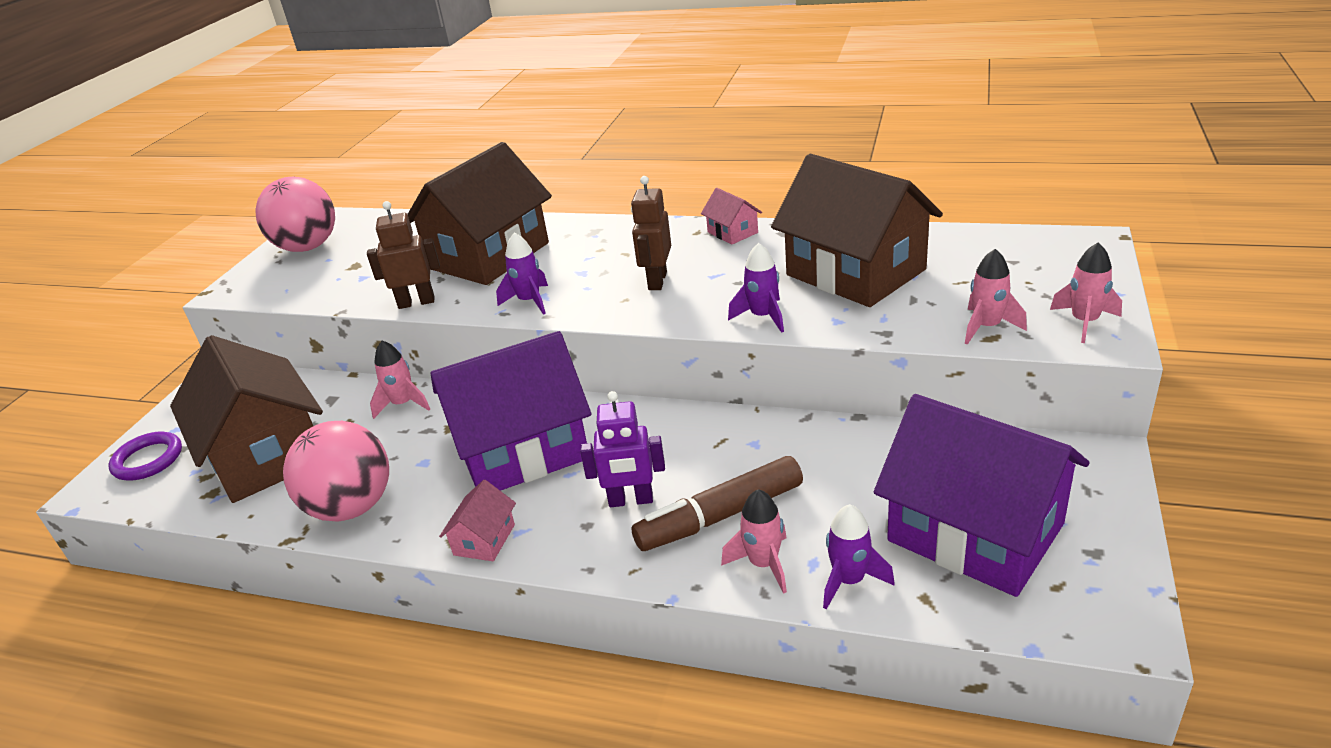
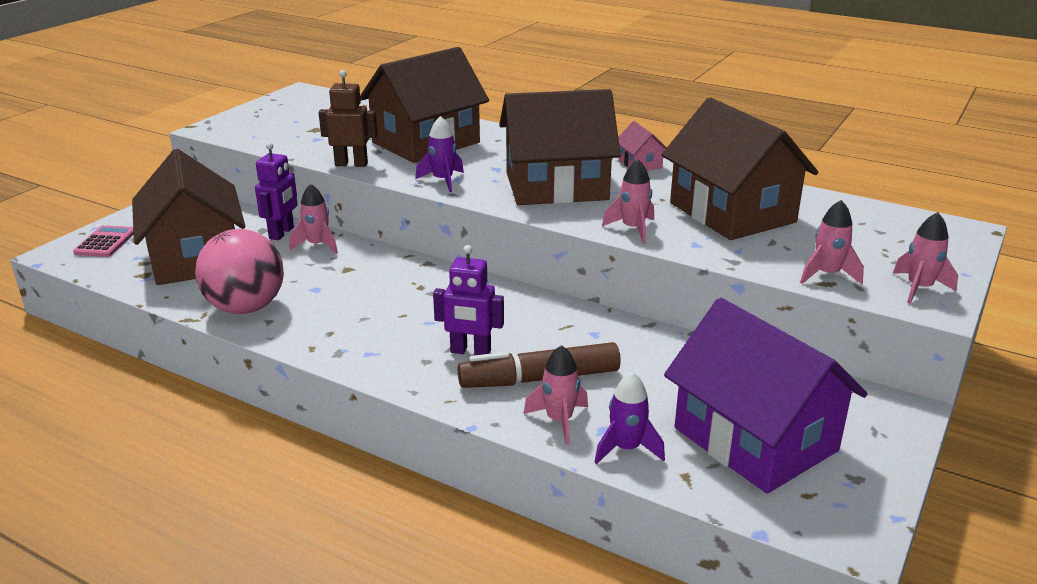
camera: 10 degrees right, 5 degrees down
(148, 460) = (105, 242): purple ring -> pink calculator
(308, 247) = (284, 110): pink ball -> none
(355, 398) = (282, 233): none -> purple robot
(484, 540) = (339, 353): pink house -> none
(522, 450) = (398, 297): purple house -> none
(657, 281) = (556, 186): brown robot -> brown house
(763, 317) = (633, 229): purple rocket -> pink rocket

